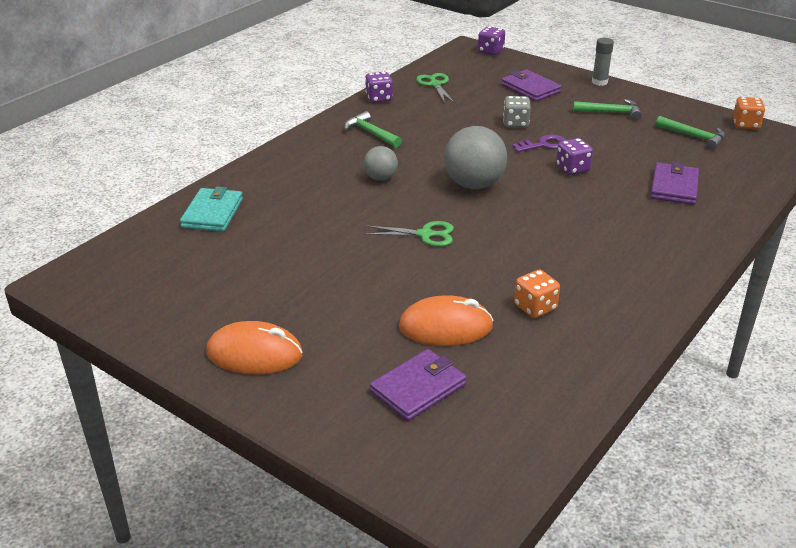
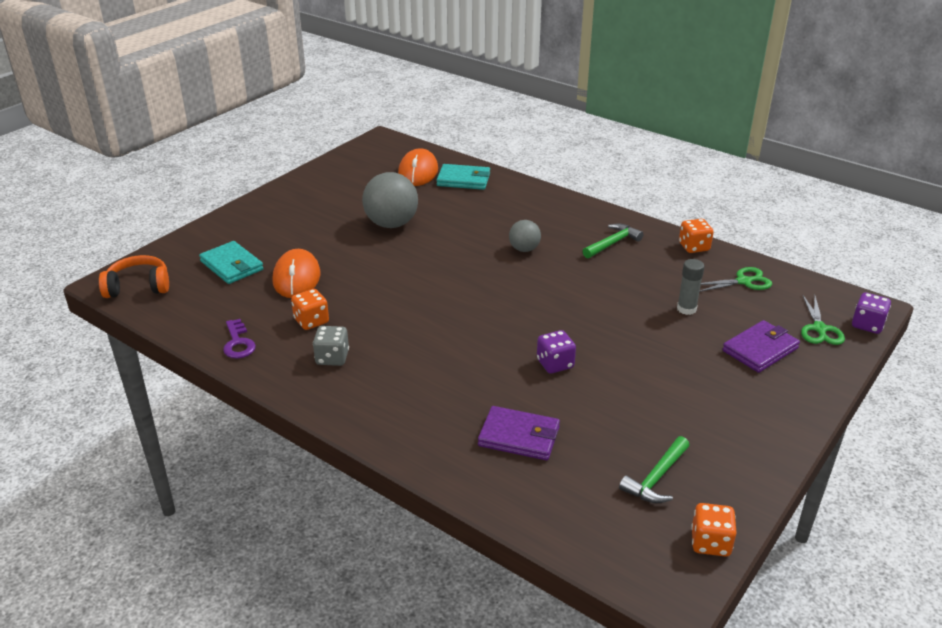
camera: 90 degrees right, 0 degrees up
(254, 354) = (288, 206): orange mouse -> orange mouse (418, 172)
(379, 98) = (694, 247): purple dice -> orange dice
(418, 388) = (232, 266): purple wallet -> turquoise wallet
(425, 234) = (427, 271): green scissors -> green scissors (819, 329)
(474, 184) = (515, 299): grey ball -> grey ball (391, 224)
(480, 477) = (138, 287): none -> orange headphones
(515, 123) = (658, 332): grey dice -> grey dice (332, 358)
(543, 145) = (608, 348): purple key -> purple key (238, 343)
(599, 82) = (807, 411): grey glue stick -> grey glue stick (686, 309)
(611, 113) = (710, 410): green hammer -> none

